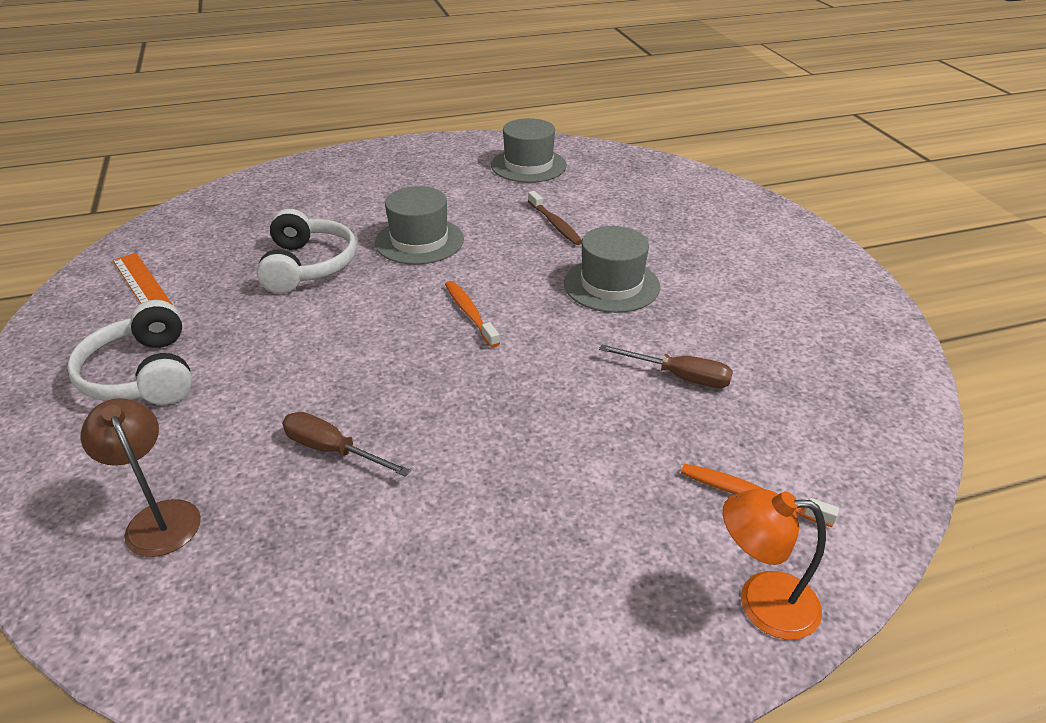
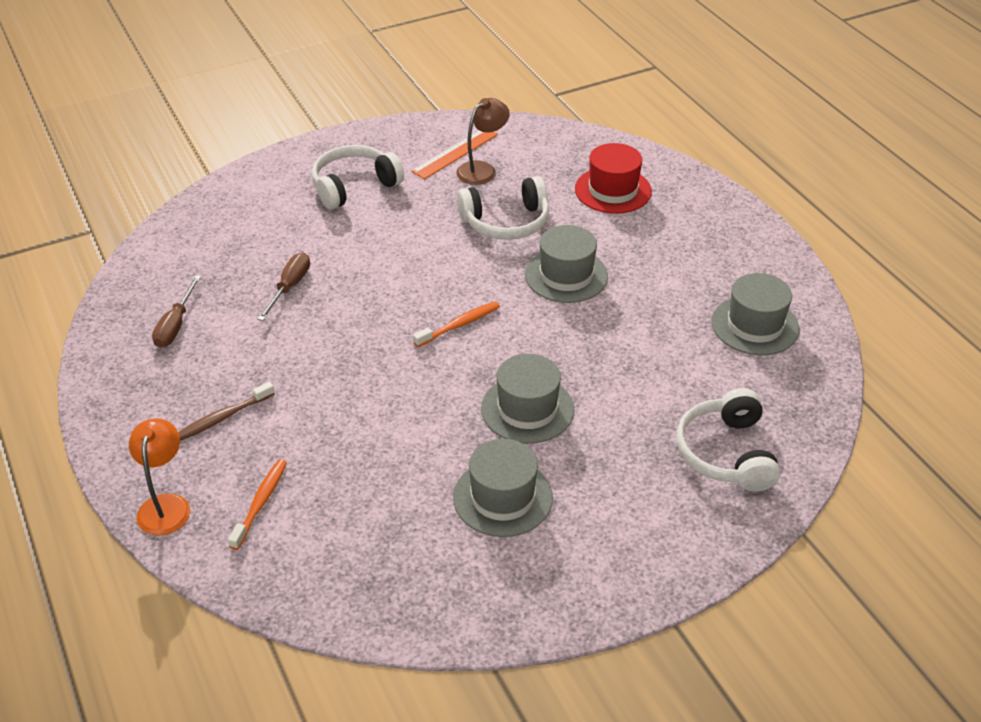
camera: 80 degrees right, 5 degrees up
(158, 517) = (229, 234): brown lamp -> brown lamp (482, 169)
(299, 200) = (613, 190): none -> red hat
(555, 224) = (630, 359): brown toothbrush -> brown toothbrush (223, 417)
(677, 199) = (726, 453): none -> white headphones
(679, 377) = (395, 460): brown screwdriver -> brown screwdriver (175, 325)
(731, 312) = (502, 497): none -> grey hat

